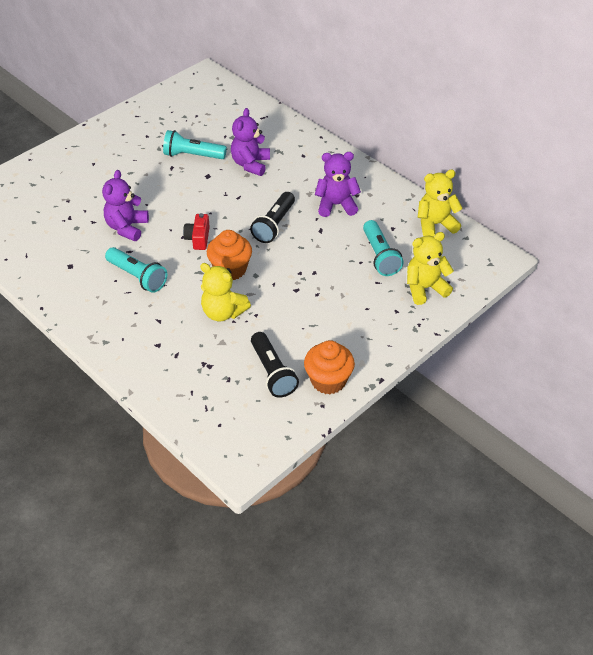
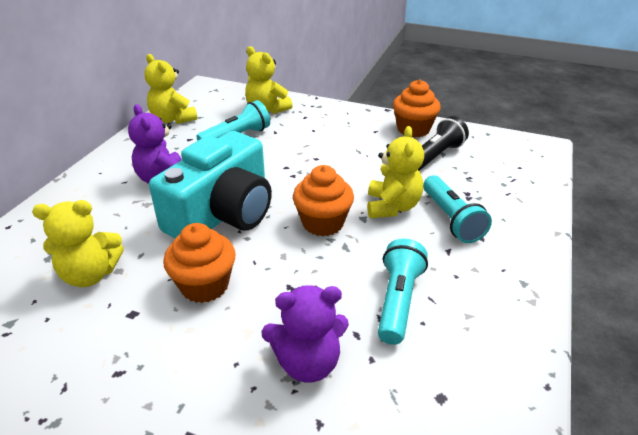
camera: 115 degrees left, 10 degrees down
(192, 155) = (75, 356): turquoise flashlight -> turquoise flashlight (451, 219)
(198, 238) = (284, 270): red camera -> none
(209, 204) = (204, 285): none -> orange cupcake
(250, 164) = (90, 274): purple teddy bear -> yellow teddy bear
(274, 225) = (223, 213): black flashlight -> turquoise camera

